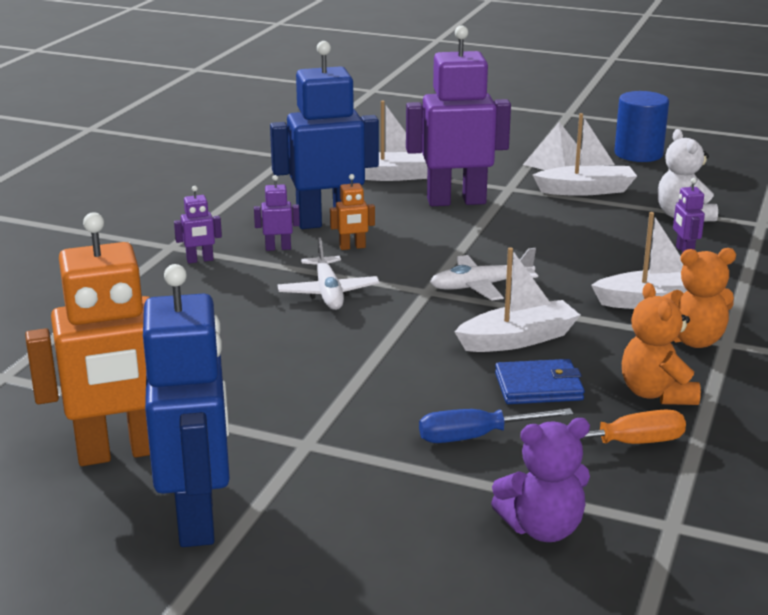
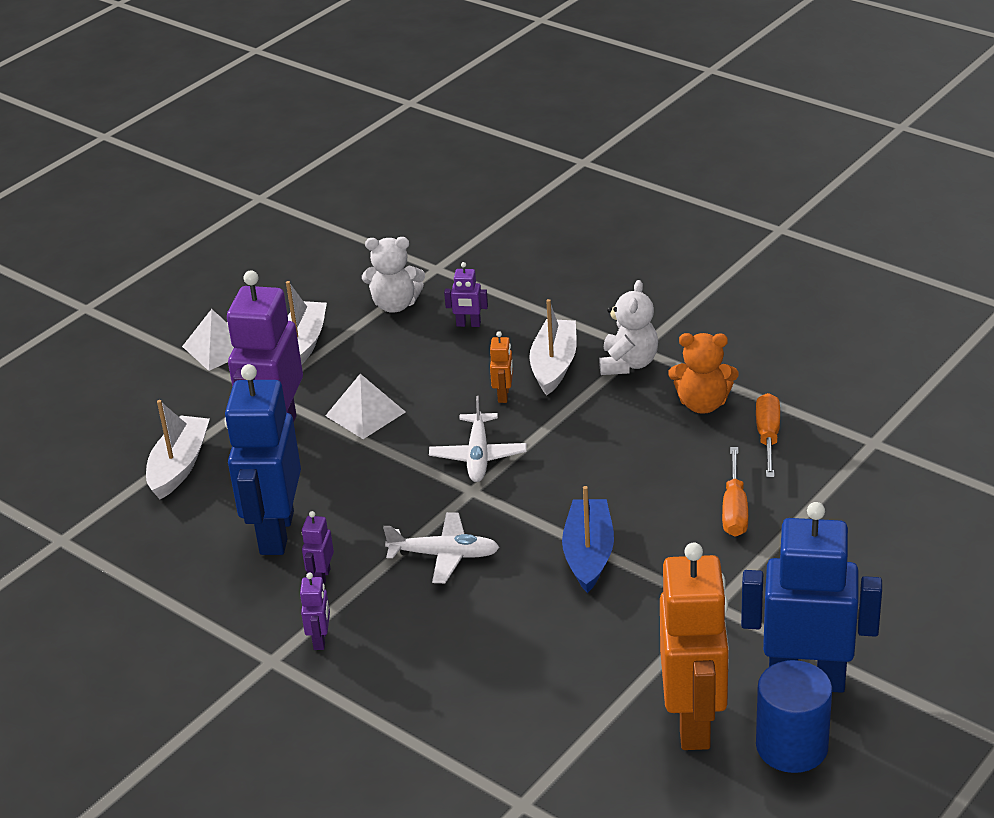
camera: 70 degrees left, 10 degrees up
(352, 247) = (349, 524): orange robot -> orange robot (503, 395)
(360, 361) = (588, 554): none -> blue boat
(476, 437) = (734, 509): blue screwdriver -> orange screwdriver
(509, 229) = (365, 413): none -> white pyramid
(518, 339) = (588, 455): white boat -> none
(538, 386) = (670, 461): blue wallet -> none
(542, 528) = (863, 501): purple teddy bear -> none
(638, 154) = (232, 291): blue cylinder -> blue cylinder (792, 746)
(693, 340) = (628, 364): orange teddy bear -> white teddy bear

